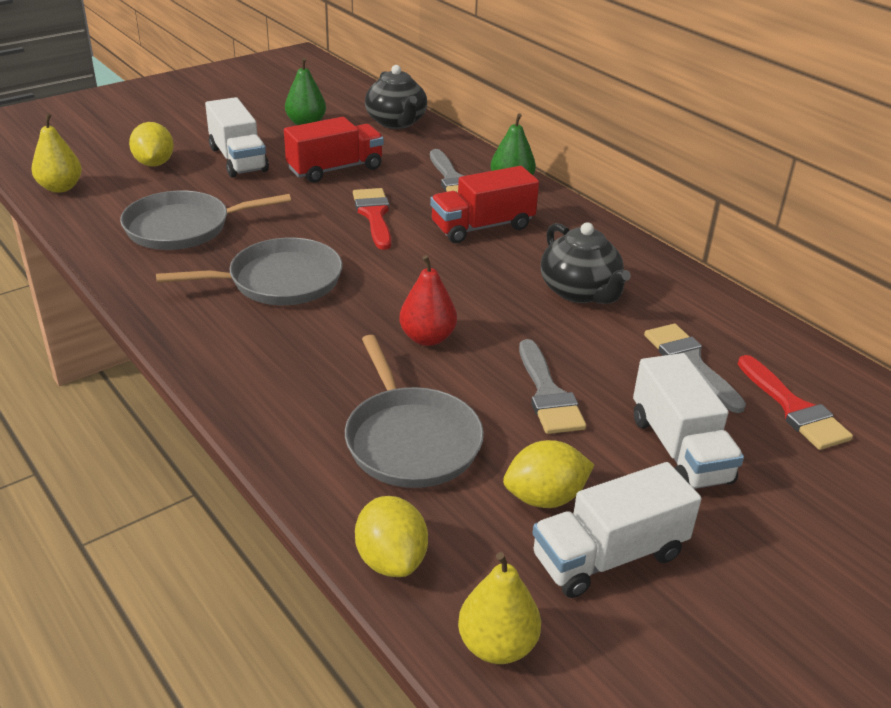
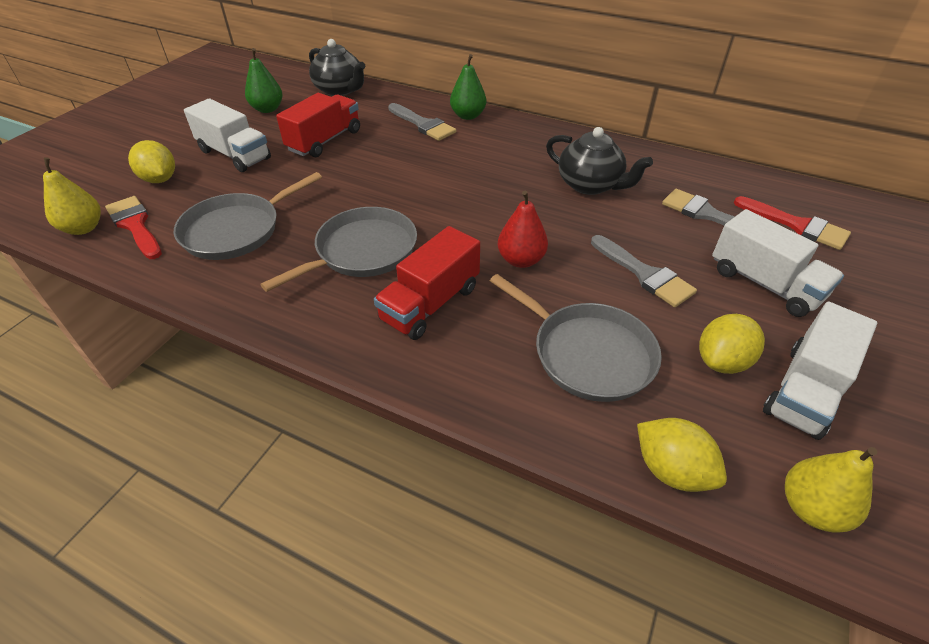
camera: 25 degrees left, 10 degrees up
(374, 215) = (389, 170): red brush -> red brush (135, 225)
(482, 227) = (478, 155): red truck -> red truck (430, 304)

